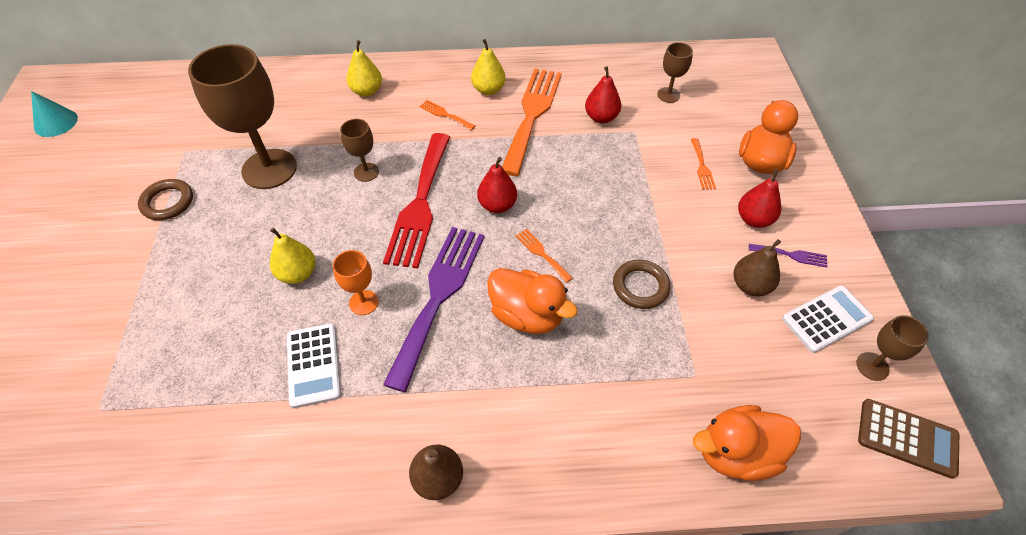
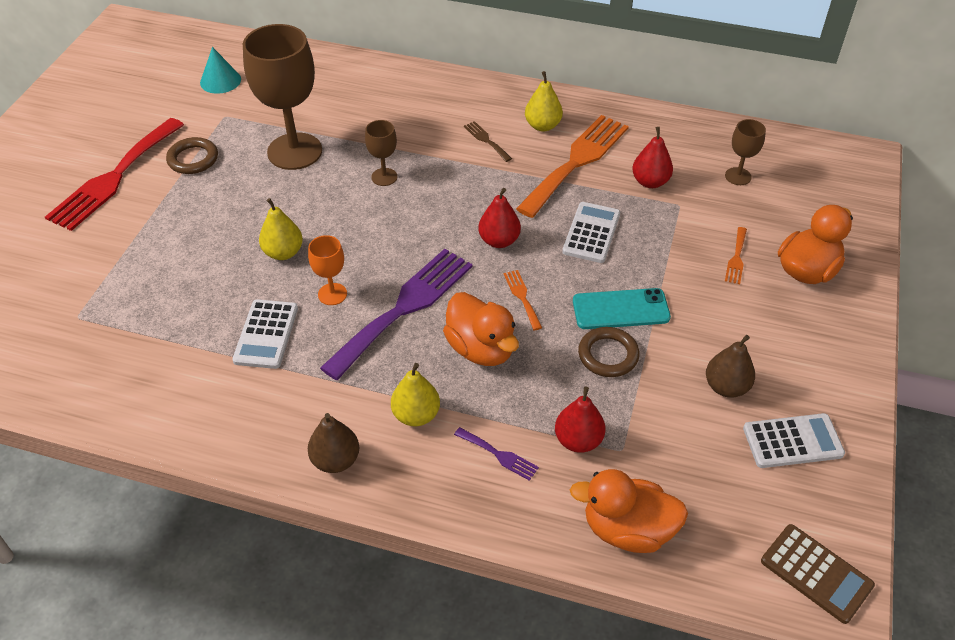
camera: 20 degrees right, 5 degrees down
(56, 122) = (122, 63): turquoise cone -> turquoise cone (220, 81)
(367, 91) = (418, 99): yellow pear -> yellow pear (416, 415)
(420, 204) = (423, 220): red fork -> red fork (114, 177)
(445, 114) = (486, 140): orange fork -> brown fork
(573, 176) = (591, 233): none -> white calculator
(631, 240) = (620, 309): none -> turquoise phone
(754, 219) = (766, 325): red pear -> red pear (578, 440)
(791, 255) = (788, 371): purple fork -> purple fork (499, 455)
(872, 366) = (817, 499): brown goblet -> none

